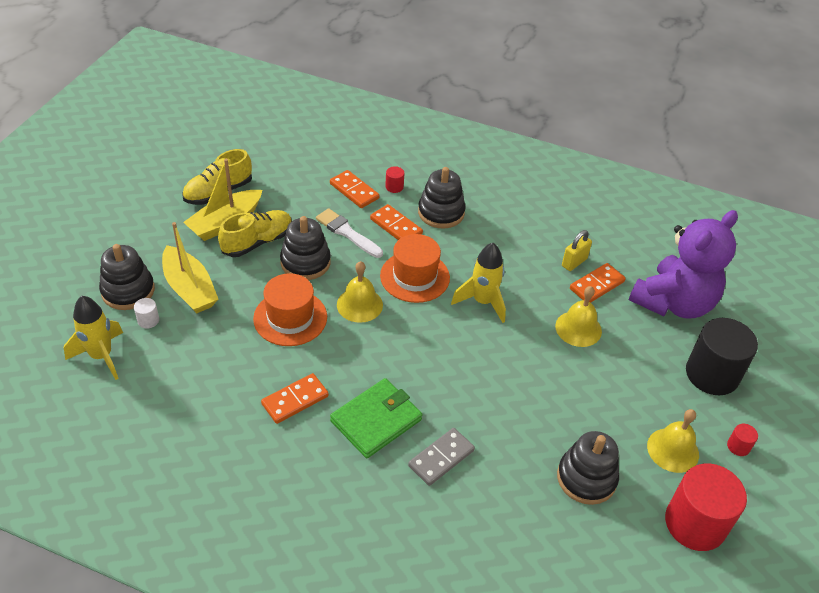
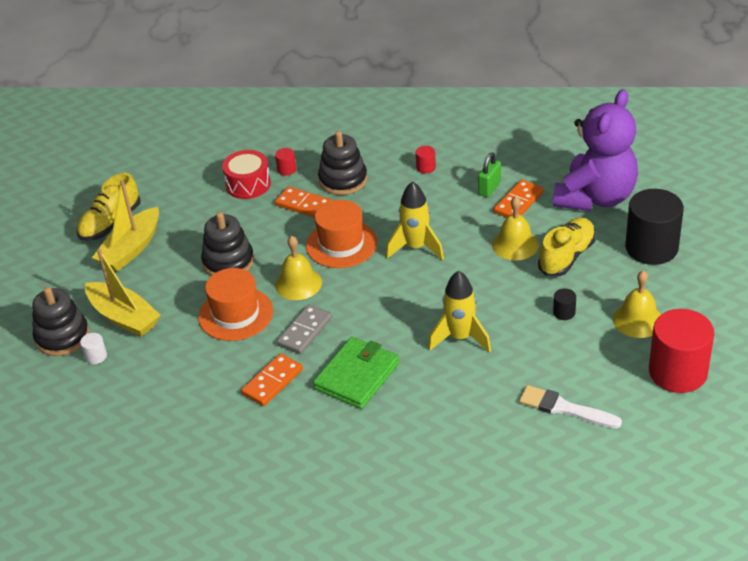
camera: 10 degrees left, 5 degrees down
(101, 356) = (65, 400): yellow rocket -> yellow rocket (460, 338)
(257, 242) = (172, 257): yellow shoe -> yellow shoe (567, 256)
(347, 233) = (258, 224): white brush -> white brush (564, 408)
(354, 191) = (248, 184): orange domino -> red drum
(441, 458) = (430, 388): grey domino -> grey domino (304, 331)
(574, 262) = (489, 188): yellow padlock -> green padlock
(586, 478) = (569, 365): black stacking toy -> none
(601, 417) = (564, 312): none -> black cylinder
(738, 446) = (695, 300): red cylinder -> red cylinder (426, 167)

